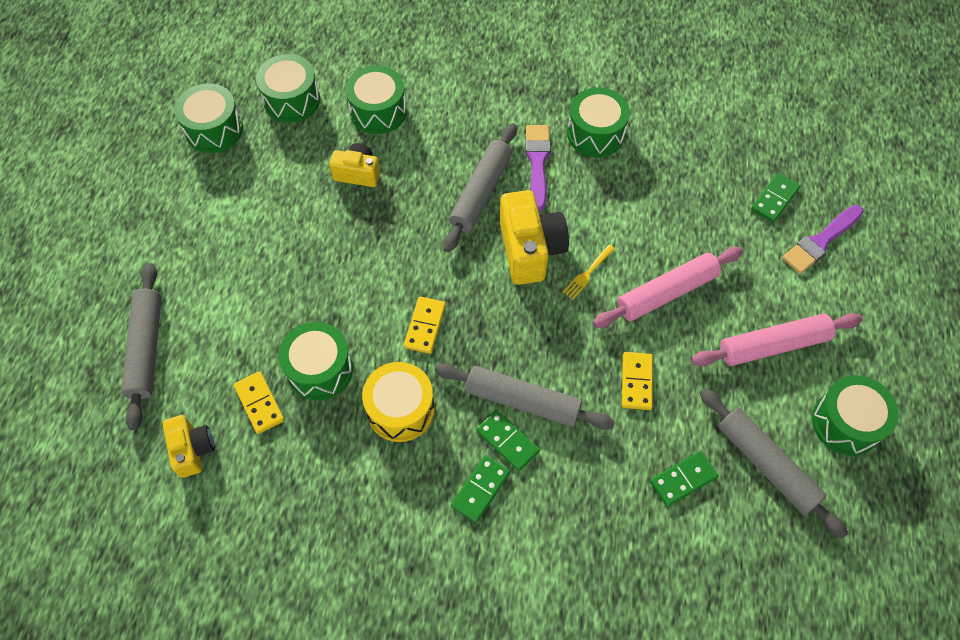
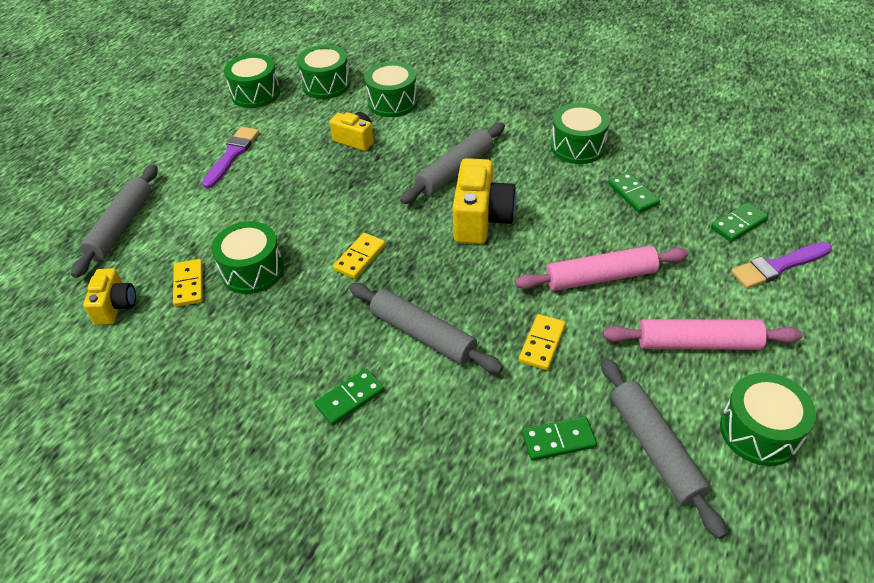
camera: 20 degrees right, 15 degrees down
(400, 409) = (307, 316): yellow drum -> none
(507, 441) = (393, 364): green domino -> green domino (632, 194)
(537, 162) = (515, 158): purple brush -> purple brush (232, 155)
(587, 273) = (528, 247): yellow fork -> none

